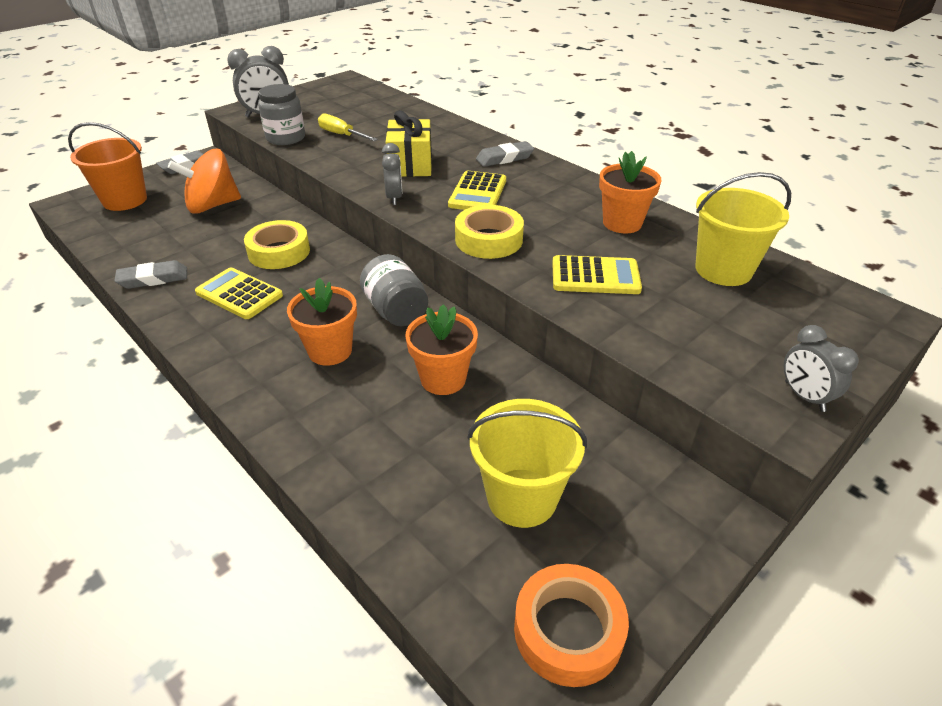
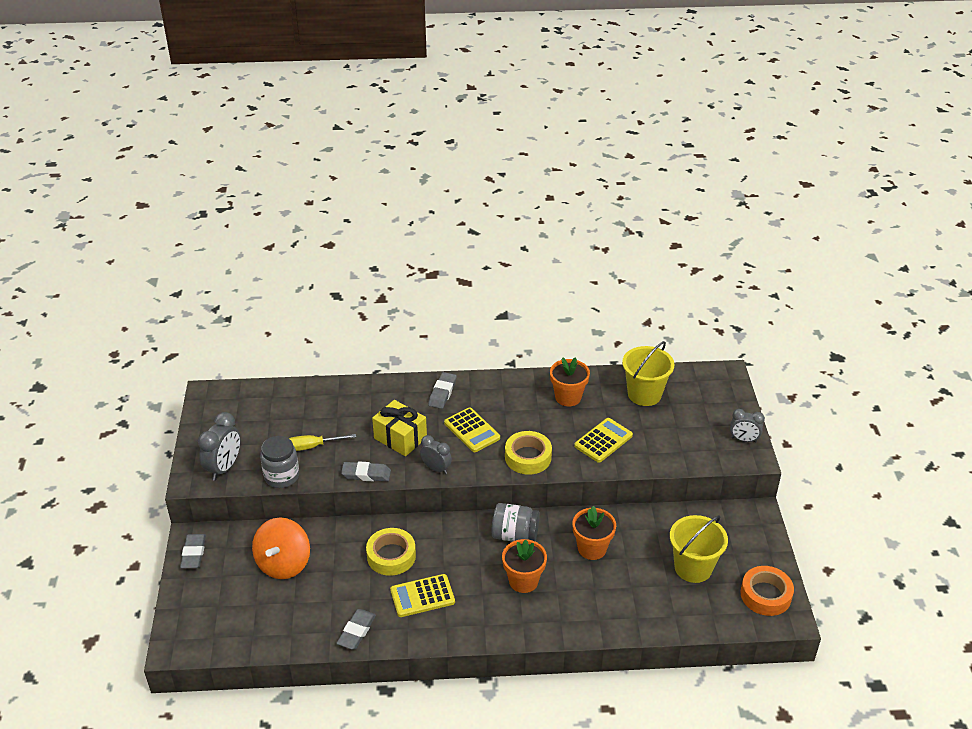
camera: 50 degrees left, 0 degrees up
(125, 200) = (213, 610): orange bucket -> none
(338, 169) = (366, 474): none -> grey eraser

